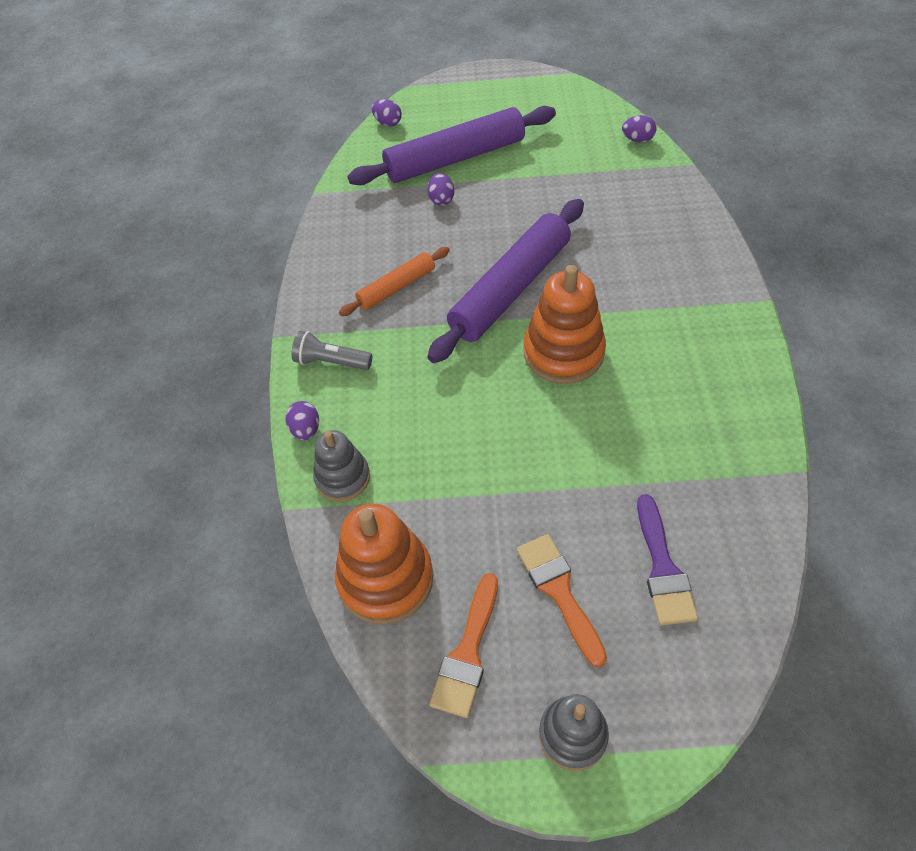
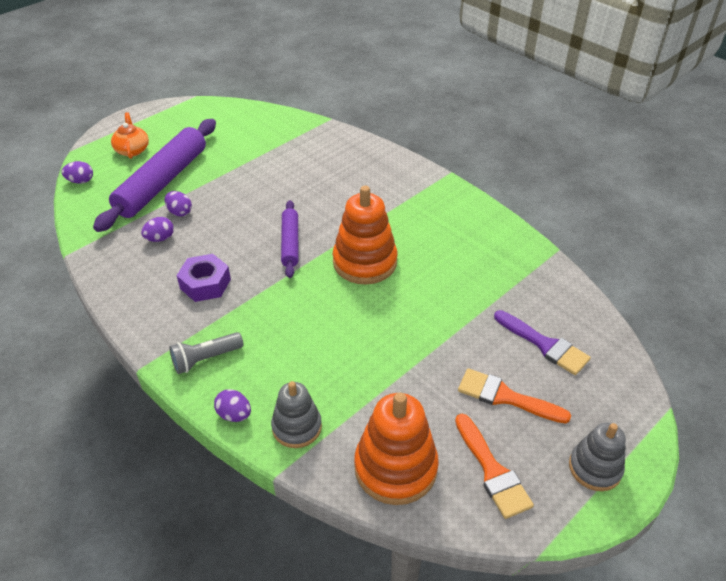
camera: 45 degrees left, 10 degrees down
(396, 287) = (205, 284): orange rolling pin -> purple nut
(459, 110) = (132, 150): none -> orange teapot
(510, 288) = (290, 243): purple rolling pin -> purple rolling pin, size x0.53
(637, 140) = (282, 119): purple egg -> purple egg (160, 238)

